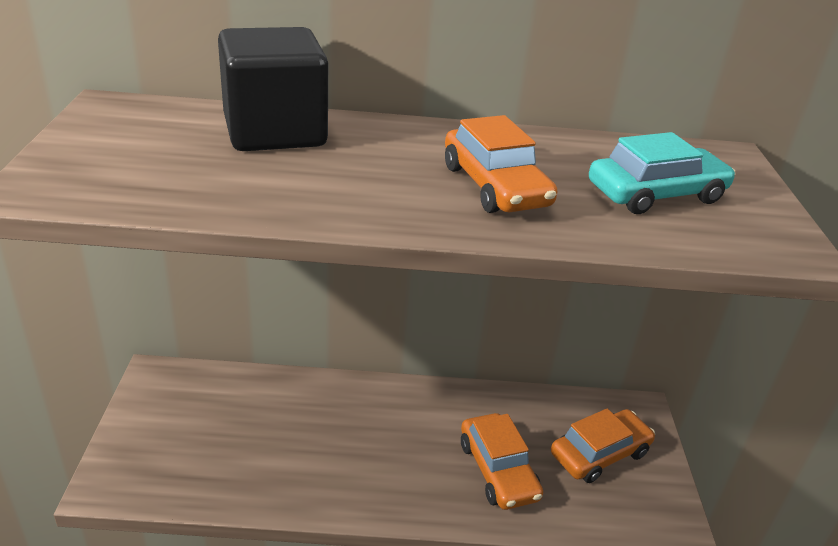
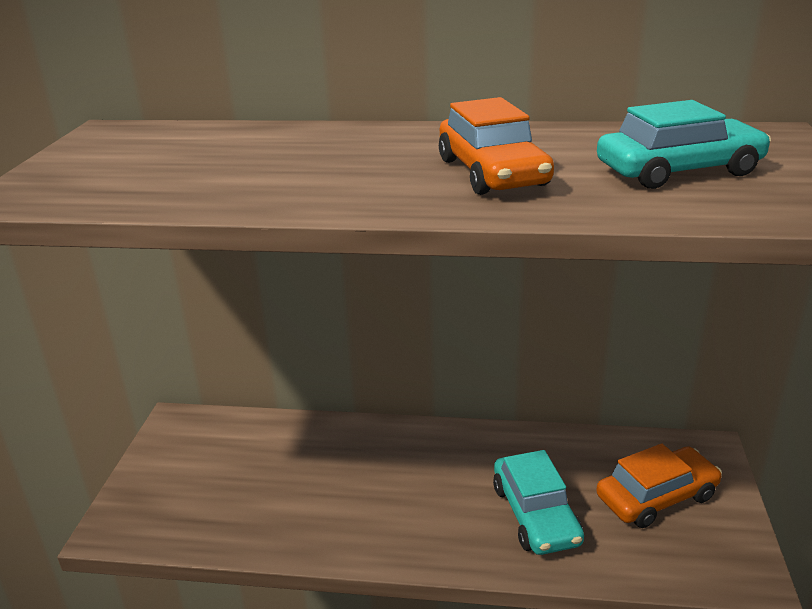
camera: 10 degrees right, 5 degrees down
(274, 131) = (266, 141): black cube -> none
(498, 470) = (535, 514): orange car -> turquoise car

